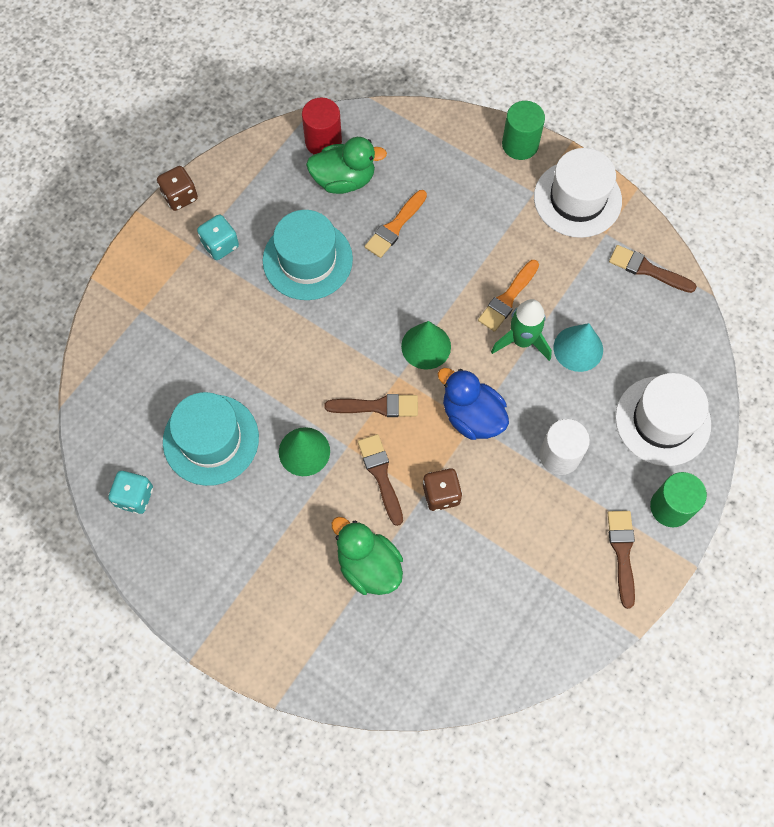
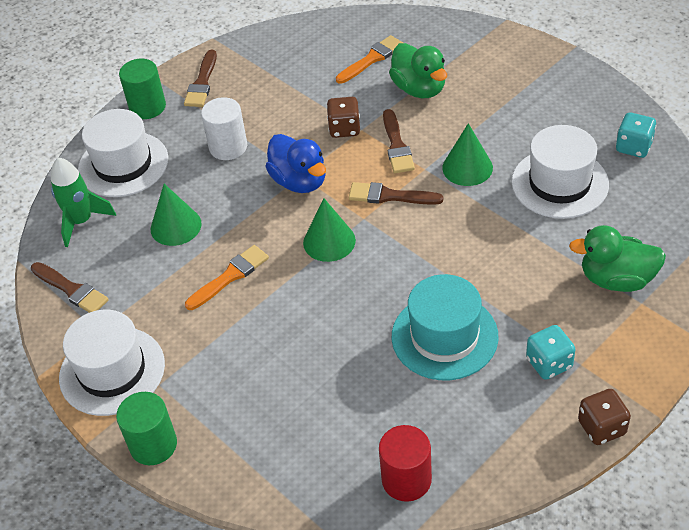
camera: 165 degrees left, 20 degrees down
(211, 439) = (560, 183): turquoise hat -> white hat
(344, 180) = (387, 425): green duck -> green duck (616, 279)
(395, 227) = (335, 362): orange brush -> orange brush (372, 59)
(522, 341) = (229, 237): green rocket -> green rocket (81, 221)
(578, 348) = (176, 226): turquoise cone -> green cone

